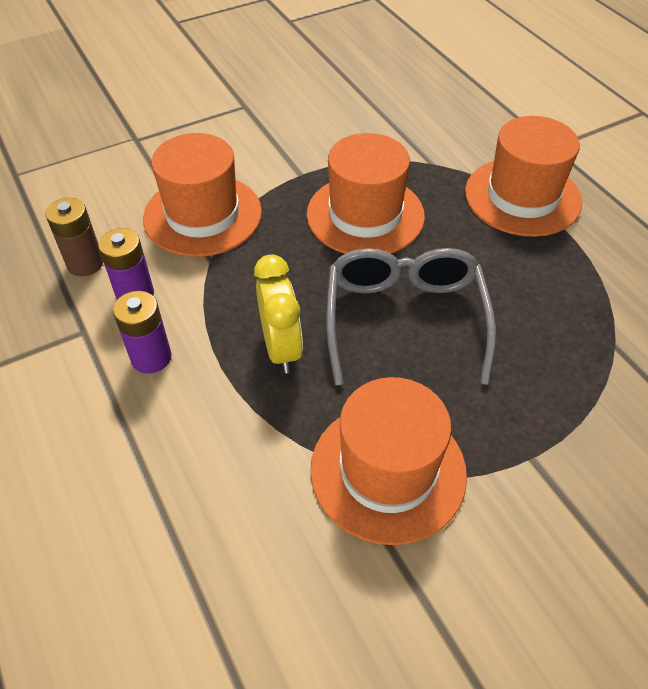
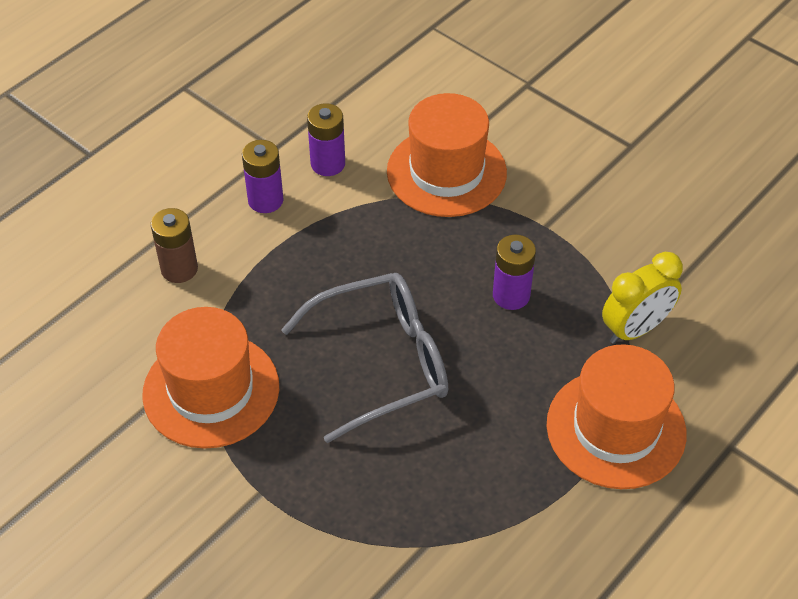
camera: 70 degrees right, 0 degrees up
(85, 263) = (348, 118): brown battery -> brown battery (179, 269)
(281, 348) = (310, 281): yellow clock -> yellow clock (635, 329)
(365, 215) = (511, 295): orange hat -> purple battery

